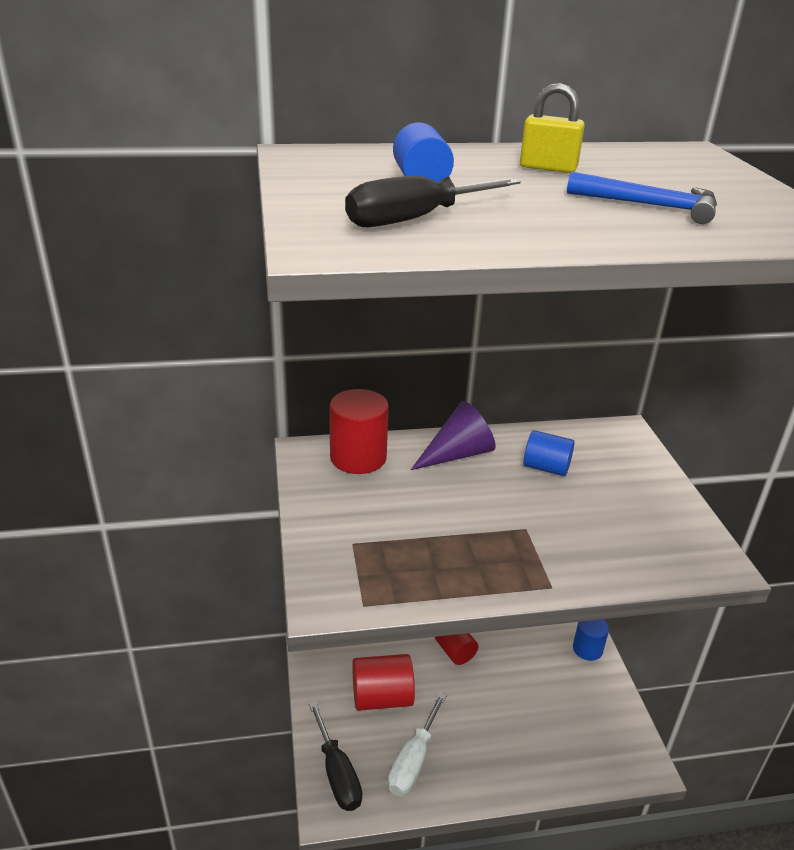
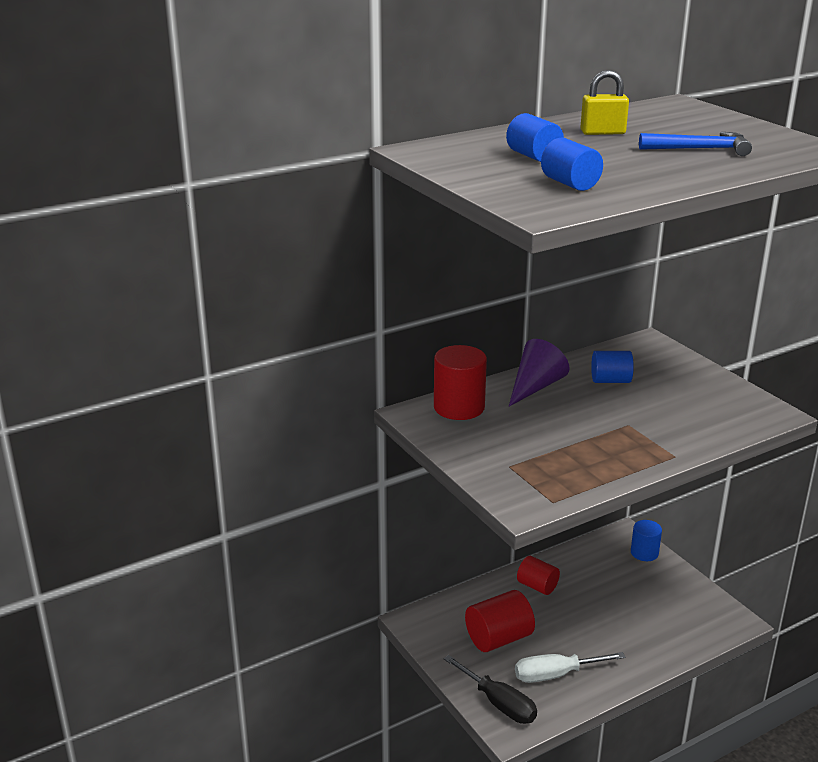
camera: 20 degrees left, 5 degrees down
(413, 761) = (555, 675): white screwdriver -> white screwdriver turned 75 degrees clockwise
(414, 219) = (570, 184): black screwdriver -> blue cylinder

